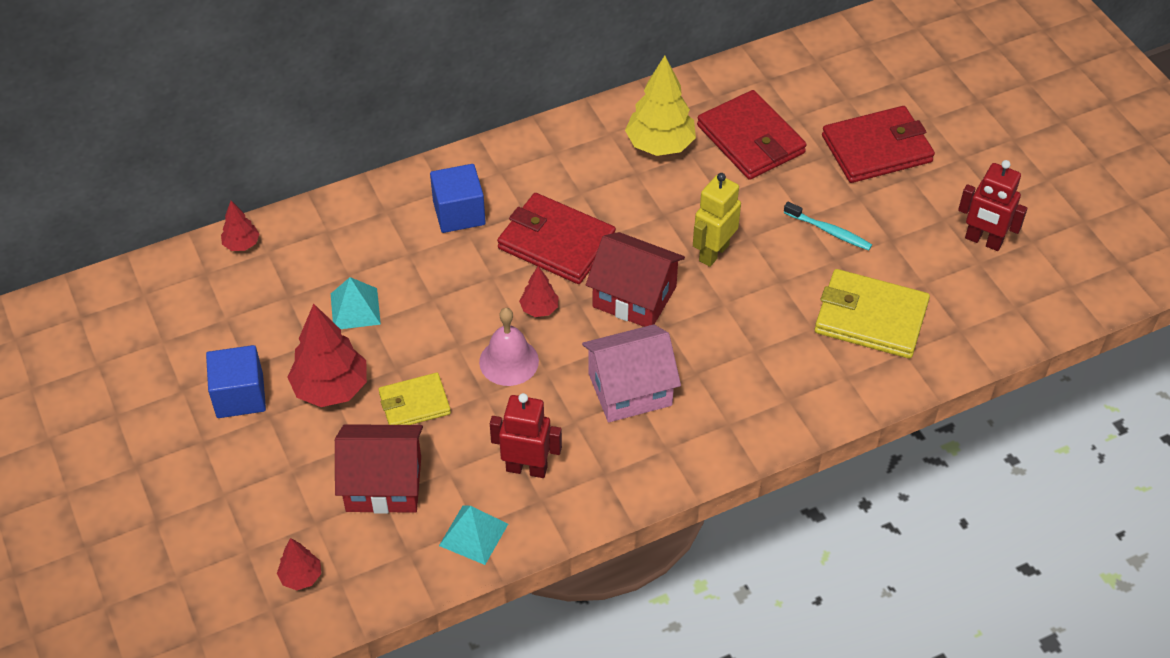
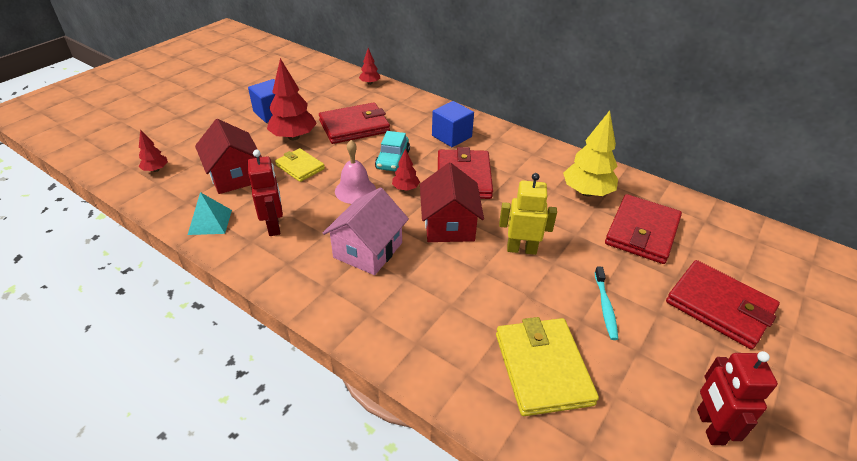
camera: 60 degrees right, 10 degrees down
(355, 309) = (354, 126): turquoise pyramid -> red wallet
(469, 297) = (393, 160): none -> turquoise car
(630, 389) = (368, 250): pink house -> pink house turned 75 degrees clockwise

